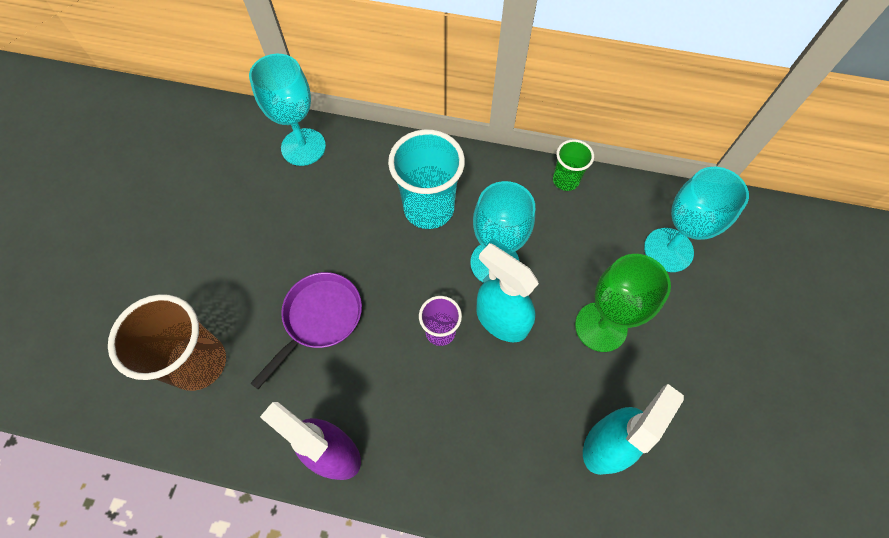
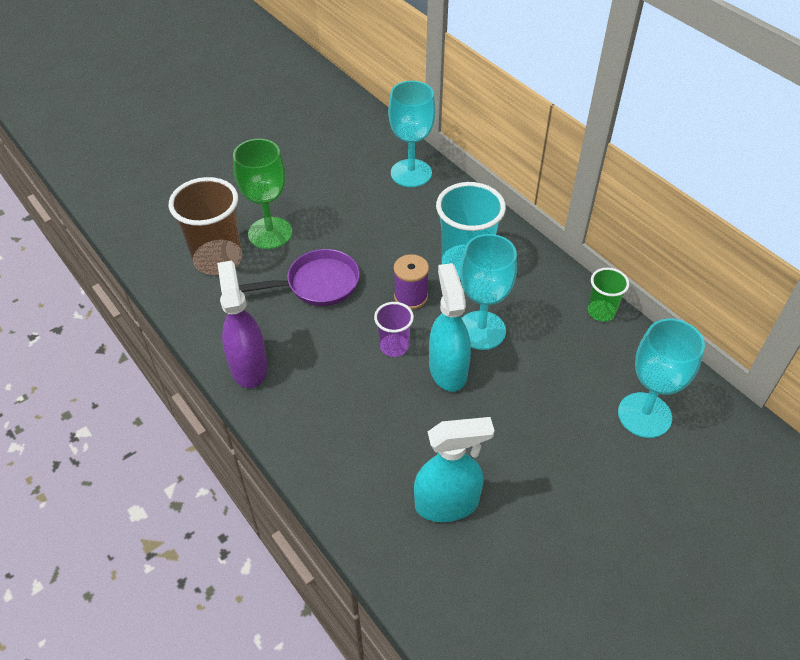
camera: 40 degrees right, 15 degrees down
(411, 272) = (411, 297): none -> purple spool
(601, 326) = (525, 427): green goblet -> green goblet (270, 233)

